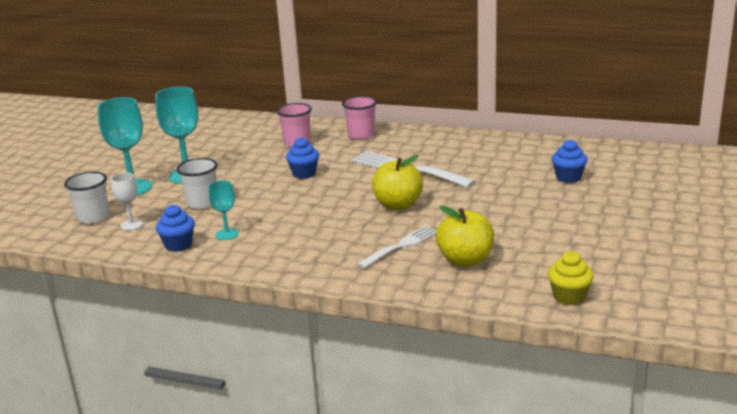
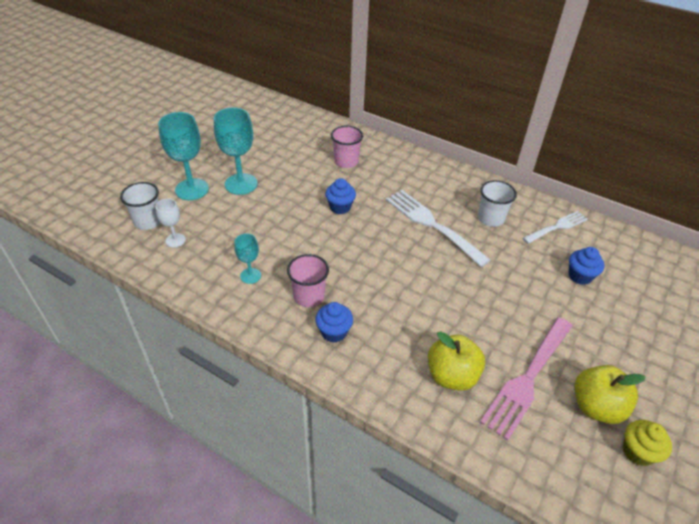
camera: 10 degrees right, 20 degrees up
(178, 245) = (205, 280): blue cupcake -> blue cupcake (334, 332)
(202, 203) = (242, 226): white cup -> white cup (490, 218)
(361, 135) = (404, 165): pink cup -> pink cup (309, 296)
(398, 205) = (411, 275): yellow apple -> yellow apple (596, 406)
(401, 246) = (398, 337): white fork -> white fork (557, 227)
(540, 249) = (527, 378): none -> pink fork
(569, 297) = (537, 463): yellow cupcake -> yellow cupcake (637, 452)

